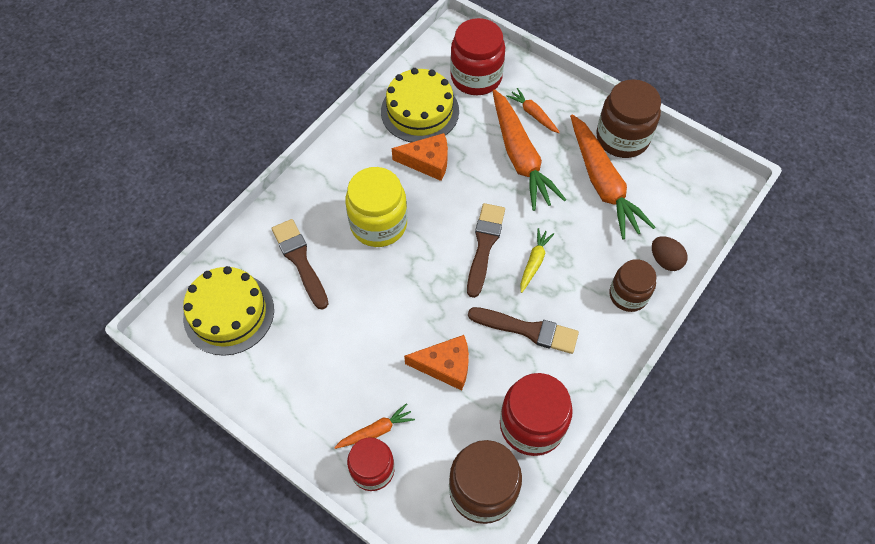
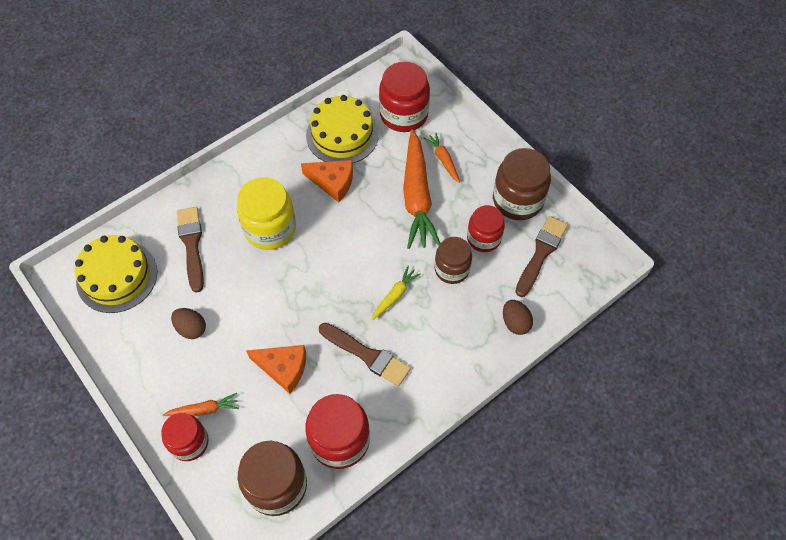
camera: 15 degrees right, 0 degrees up
(331, 348) = (191, 328): none -> brown egg
(484, 245) = (356, 269): brown brush -> brown brush (541, 253)
(602, 183) = (483, 238): orange carrot -> red jar
(628, 295) = (469, 346): brown jar -> brown jar (452, 269)

